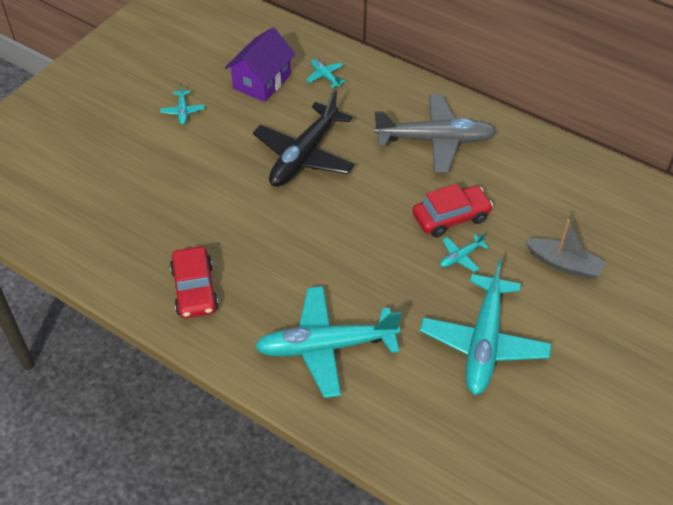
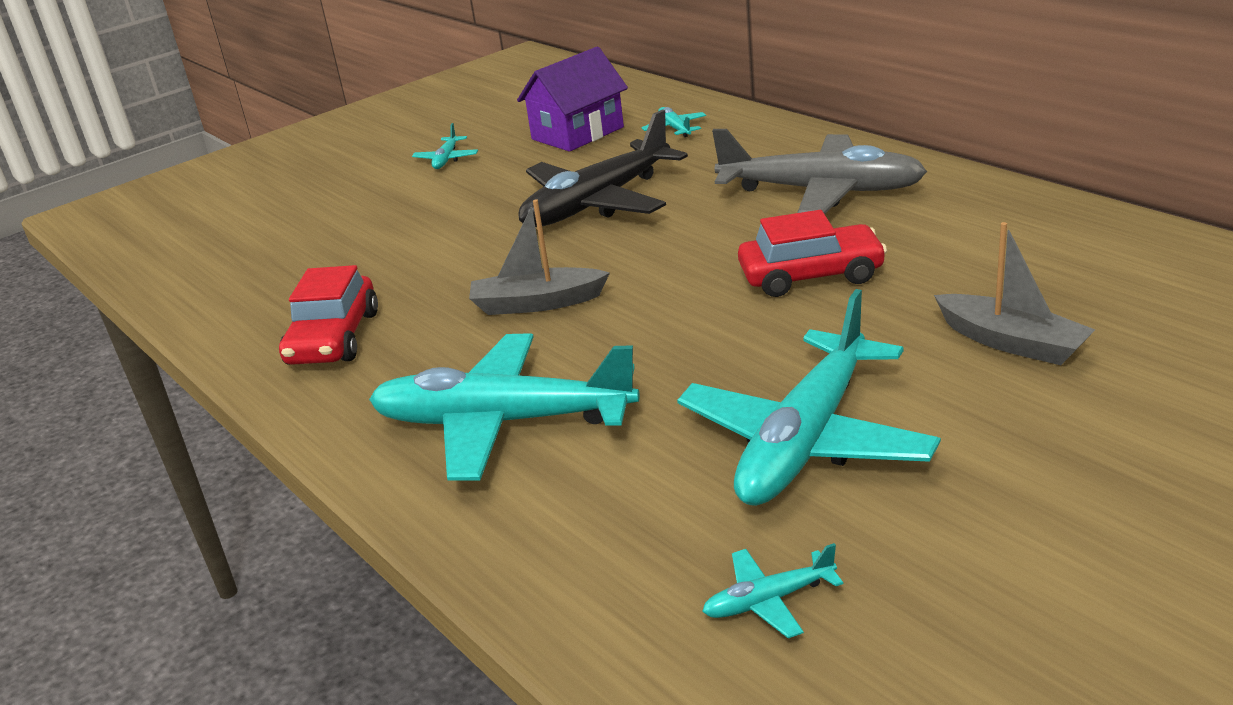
camera: 20 degrees right, 20 degrees down
(305, 250) = (537, 303): none -> grey boat
(461, 256) = (809, 323): turquoise plane -> turquoise plane (769, 600)

